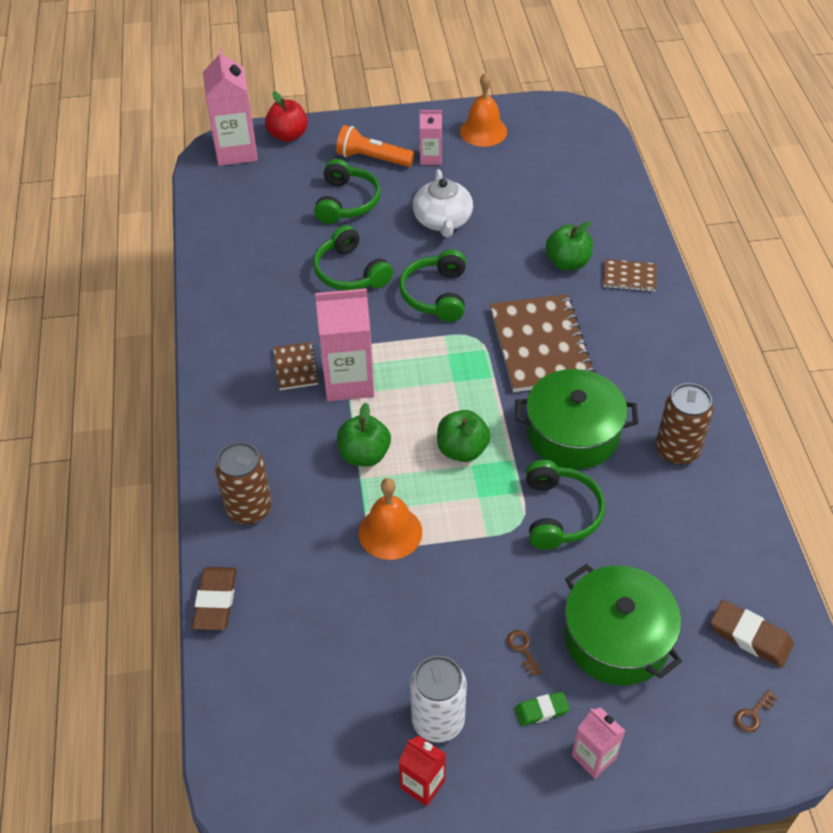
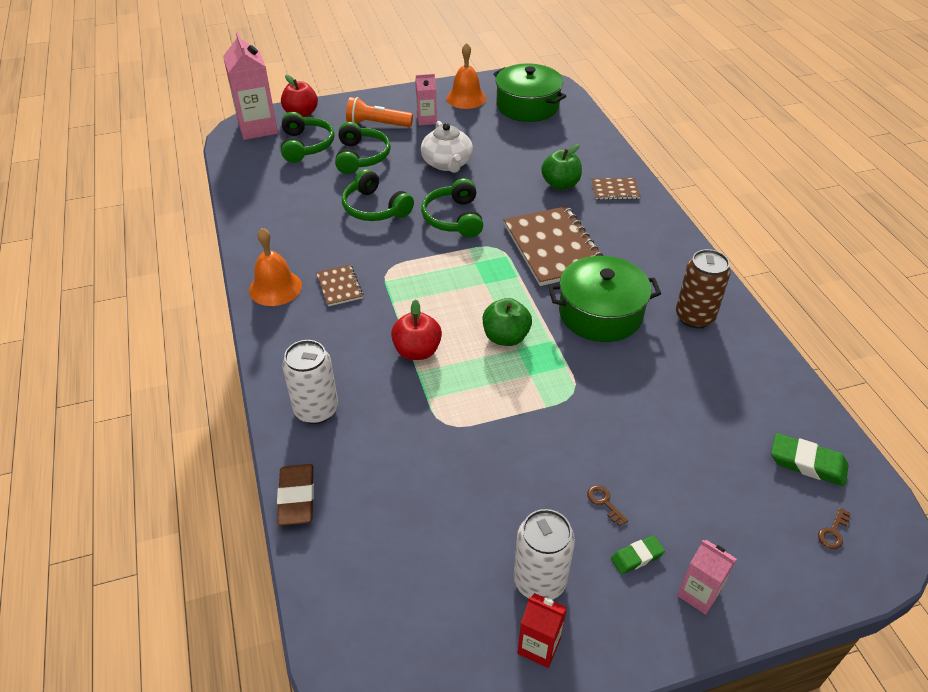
camera: 10 degrees left, 5 degrees down
(249, 509) = (316, 410): brown can -> white can
(348, 381) = (390, 293): pink carton -> none
(364, 455) = (417, 351): green apple -> red apple
(390, 532) = (455, 414): orange bell -> orange bell (275, 288)
(560, 513) = (607, 379): green headphones -> green headphones (306, 145)
(617, 638) = (688, 481): green pot -> green pot (527, 106)
(750, 636) = (807, 463): brown eraser -> green eraser

